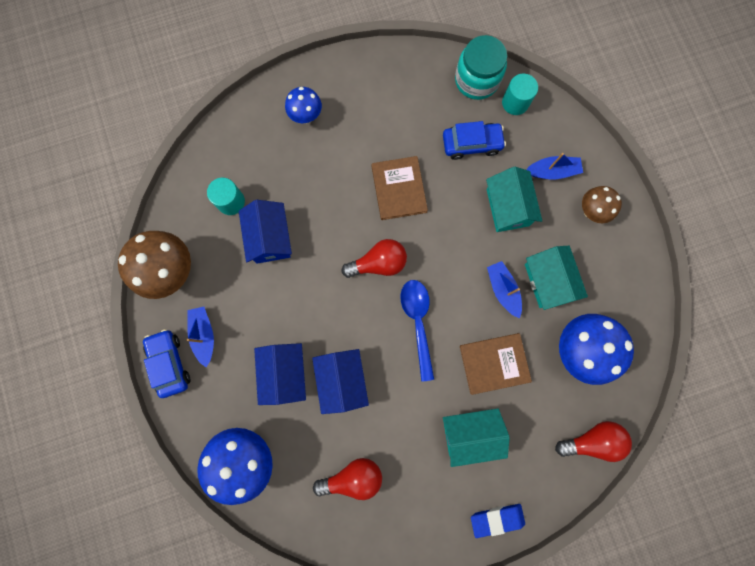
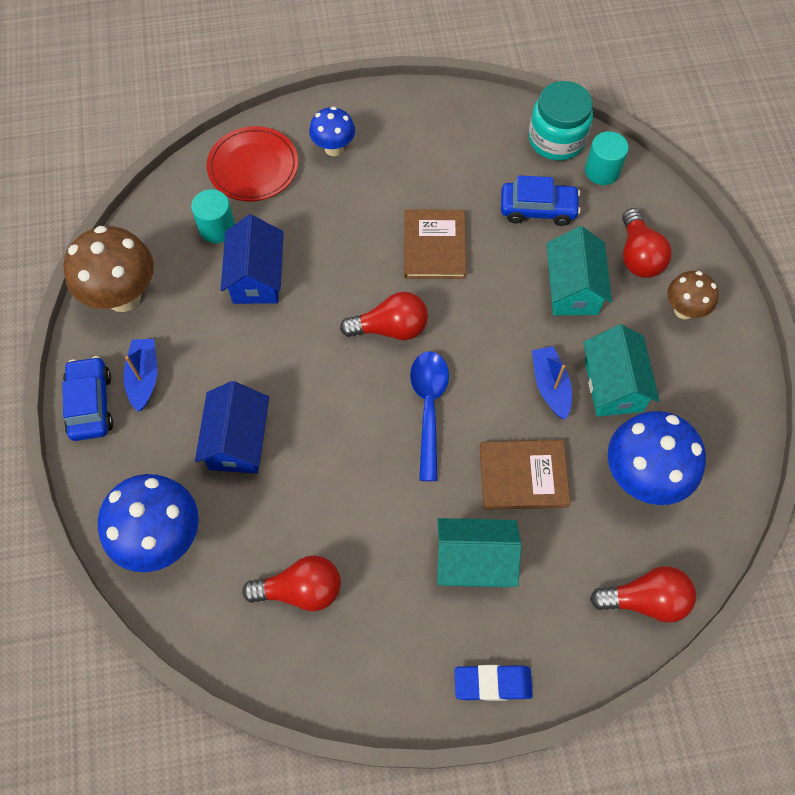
camera: 10 degrees right, 15 degrees down
(247, 143) = (253, 167): none -> red plate
(342, 380) = (312, 462): blue house -> none
(552, 171) = (638, 256): blue boat -> red light bulb

